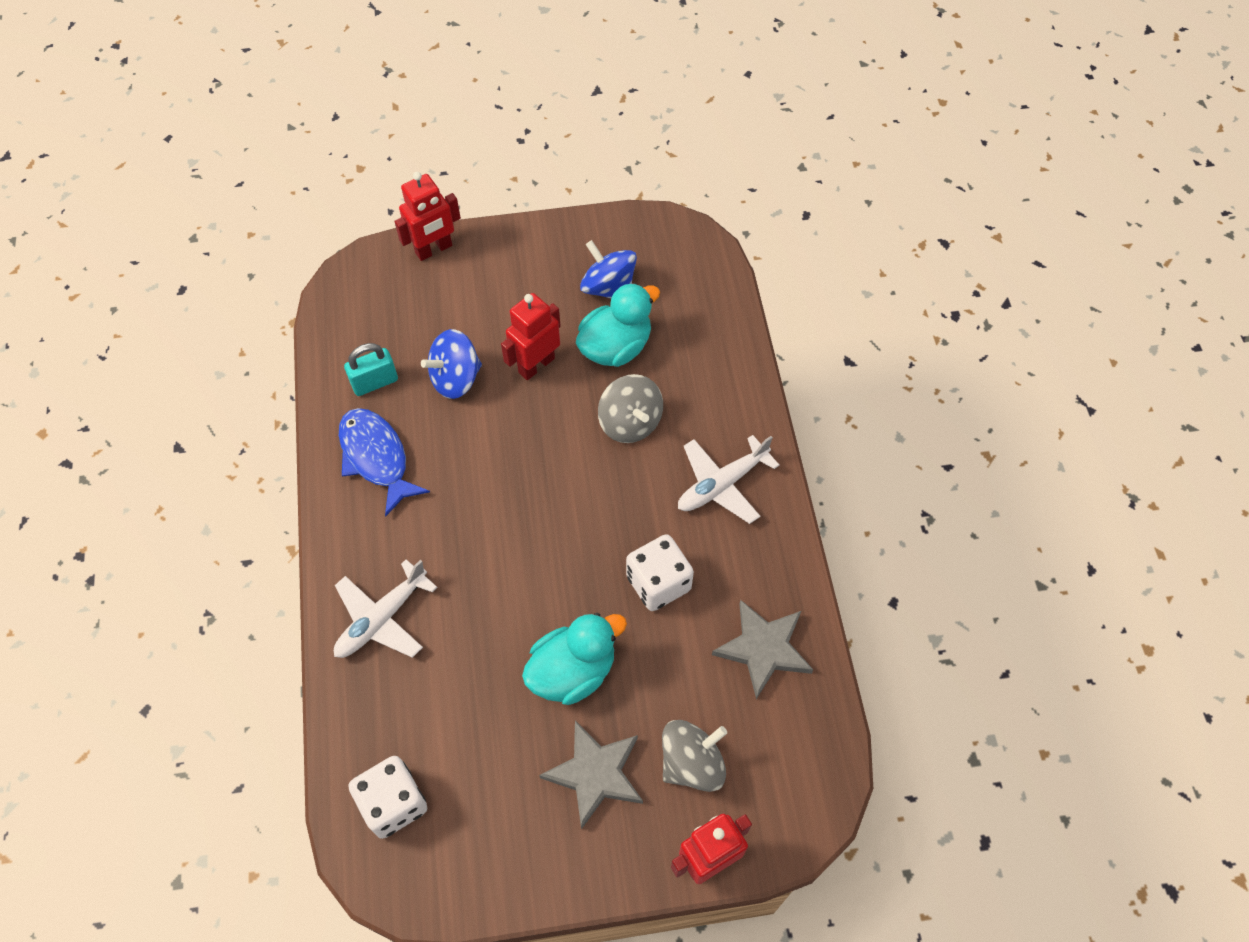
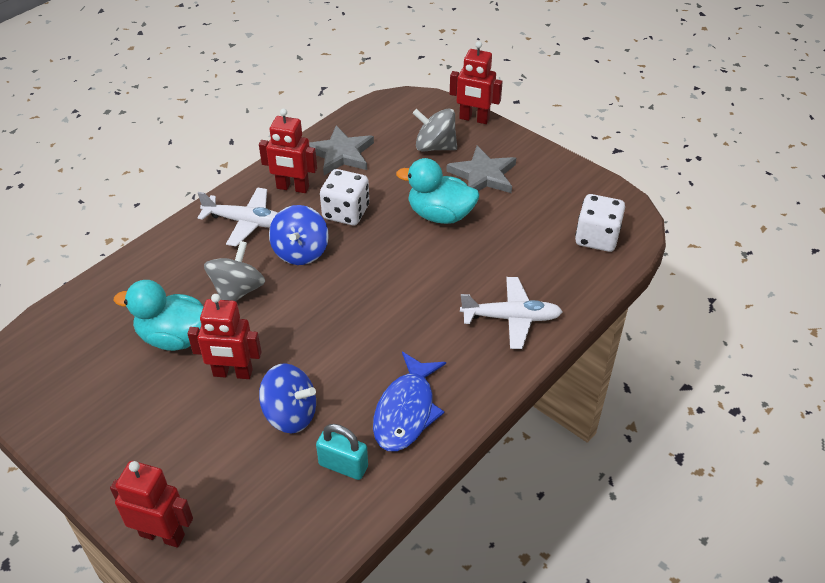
camera: 130 degrees left, 15 degrees down
(608, 288) = (114, 378): blue spinning top -> blue spinning top (300, 252)
(742, 559) = (292, 188): none -> red robot

